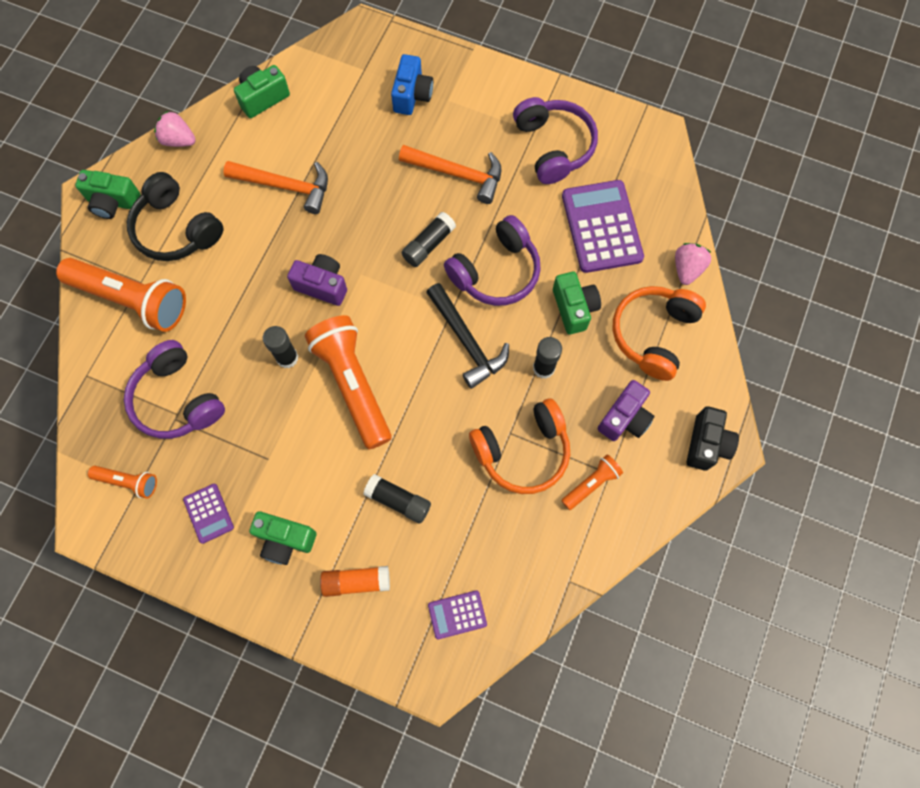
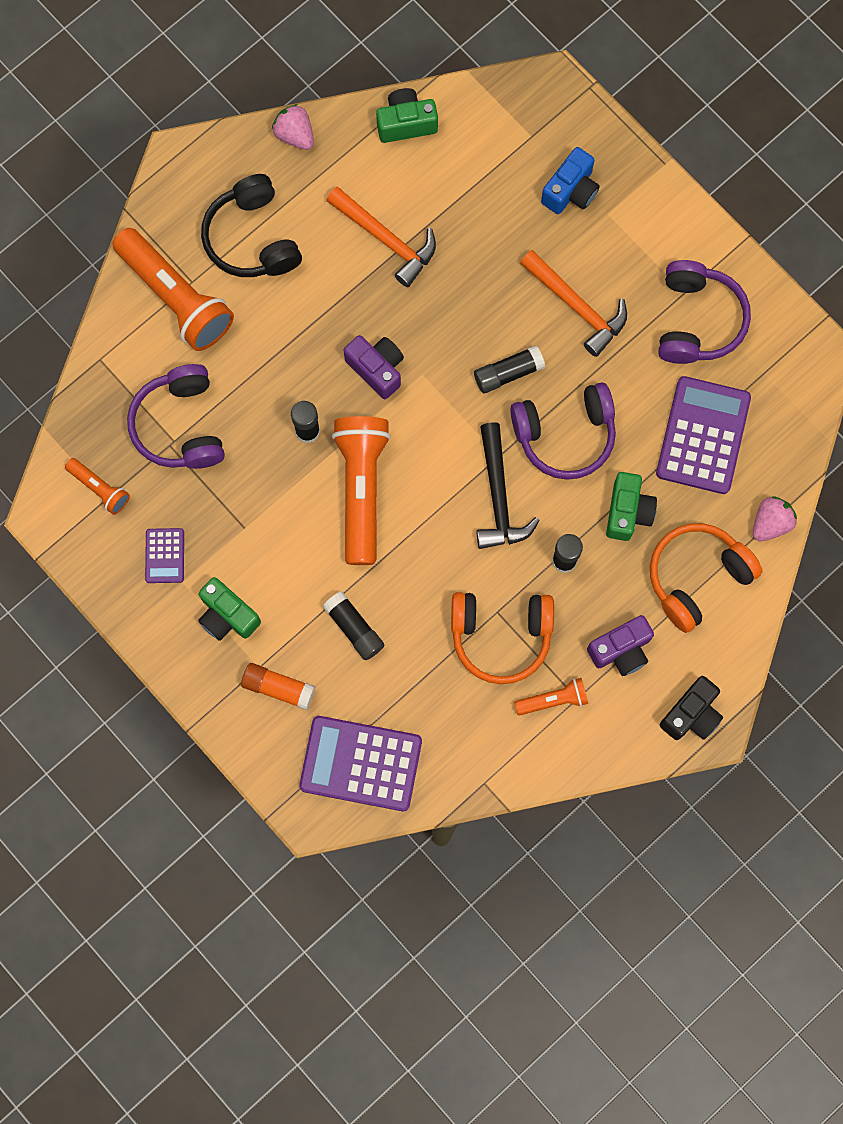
camera: 25 degrees right, 5 degrees up
(113, 202) = (198, 178): green camera -> none
(457, 614) = (361, 763): purple calculator -> purple calculator, size x1.99

